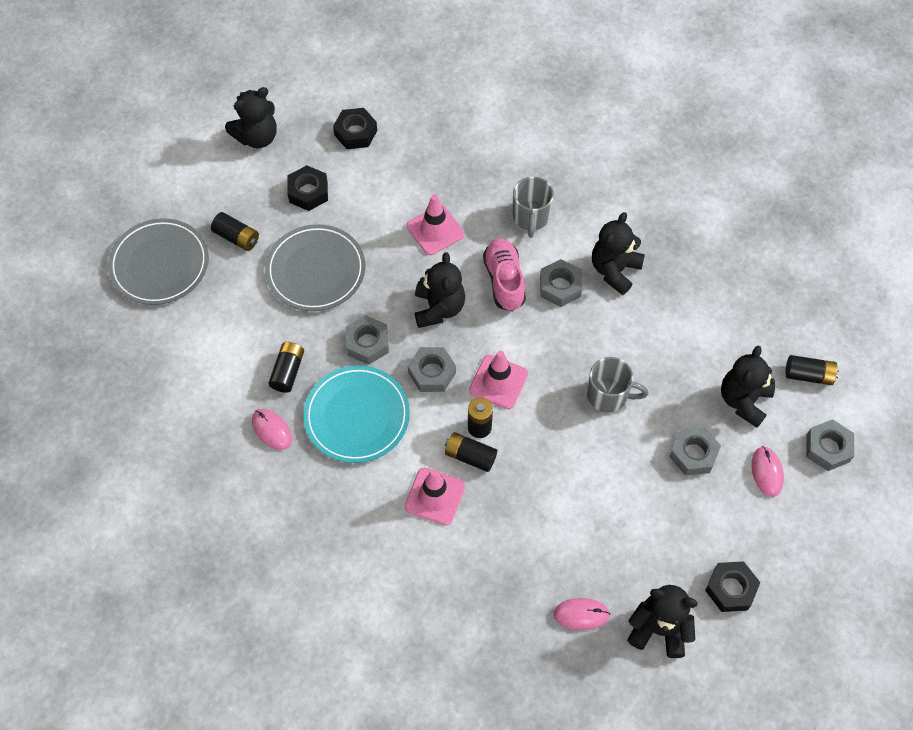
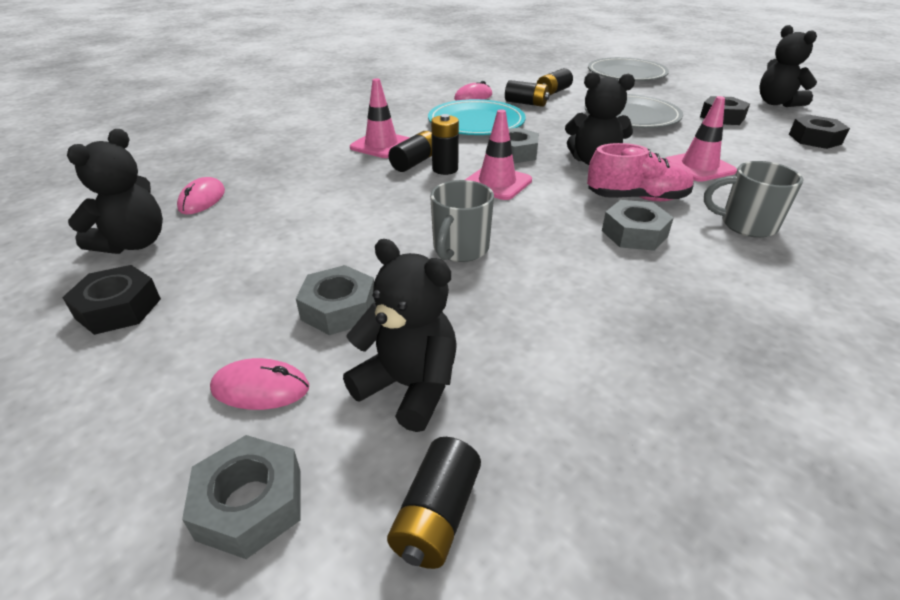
camera: 100 degrees right, 25 degrees down
(237, 237) = (659, 94): black battery -> black battery (553, 92)
(367, 343) = (551, 130): grey nut -> none
(614, 270) = (673, 282): black teddy bear -> none

